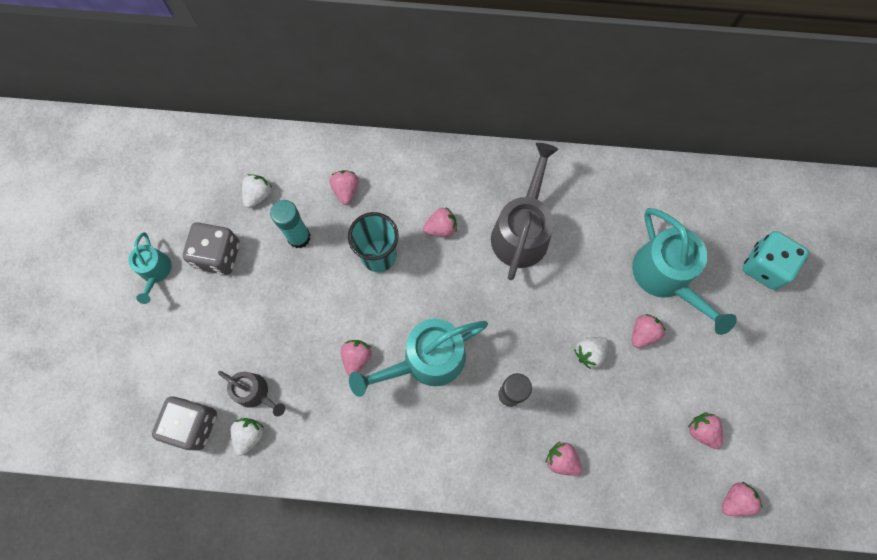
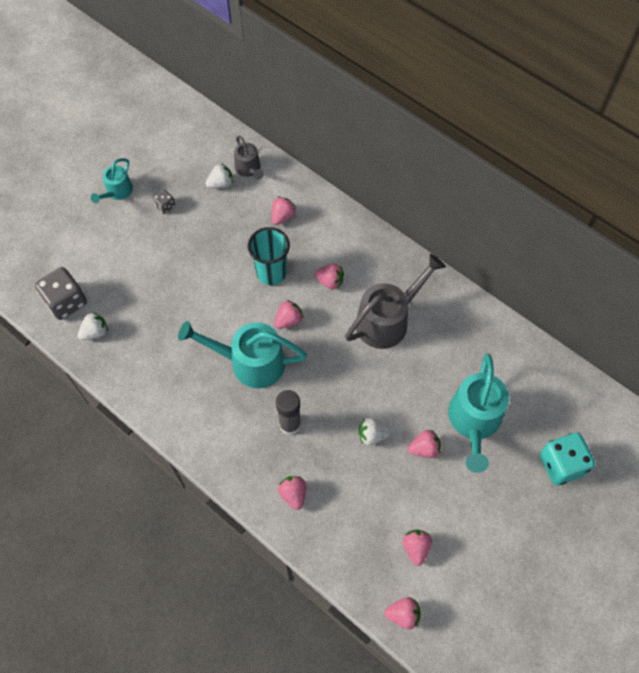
camera: 35 degrees right, 10 degrees down
(218, 255) = (165, 206): grey dice -> grey dice, size x0.49
(255, 393) = (120, 308): grey watering can -> grey watering can (249, 169)
(299, 237) = (226, 227): turquoise glue stick -> none
(356, 358) = (204, 329): pink strawberry -> pink strawberry (288, 320)

